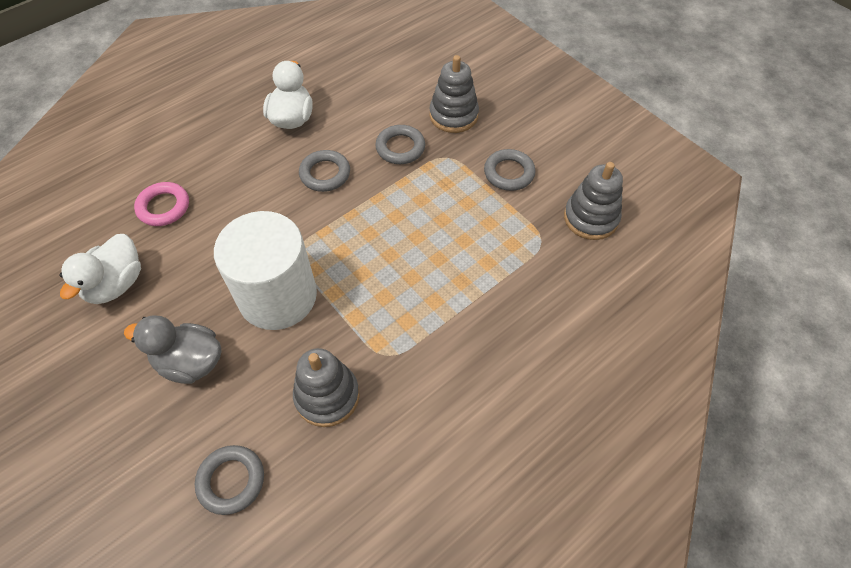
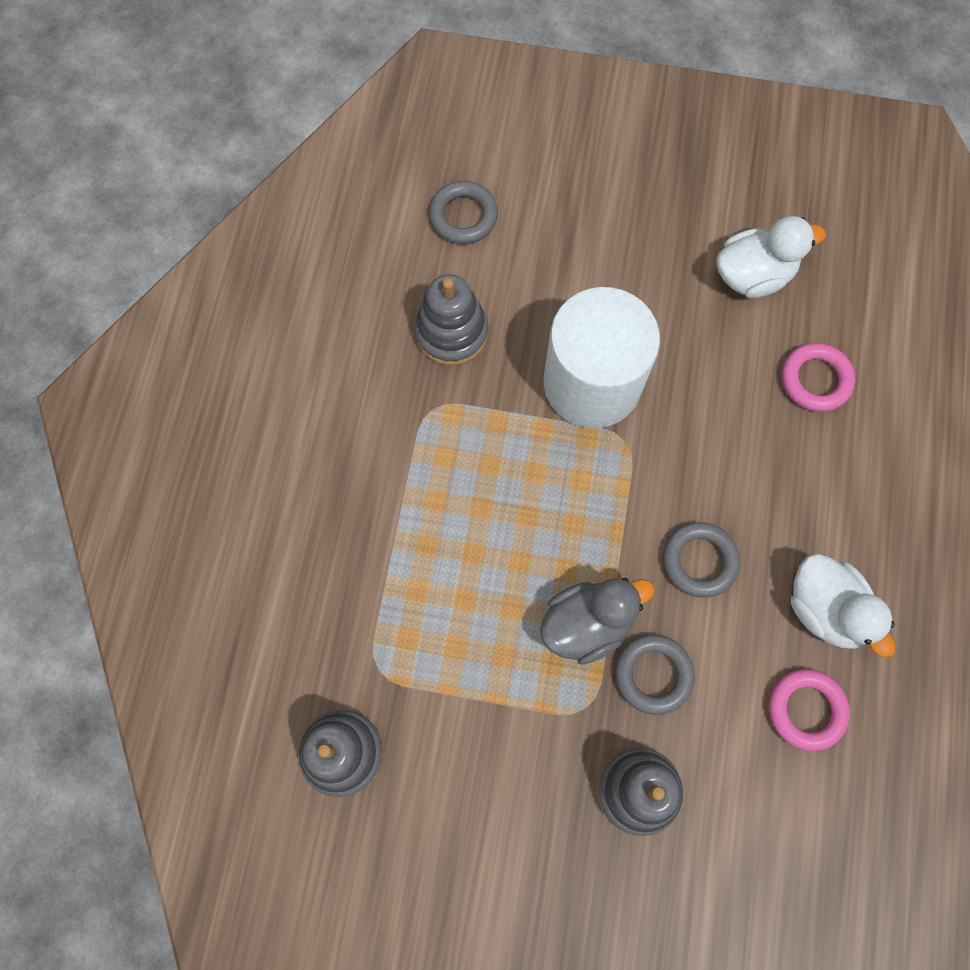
camera: 140 degrees right, 15 degrees up
(116, 284) = (753, 275): white duck -> white duck turned 90 degrees clockwise
(190, 362) = (600, 267): grey duck -> grey duck (587, 624)
(347, 94) = (806, 710): none -> pink ring
(509, 173) = (489, 745): grey ring -> none

